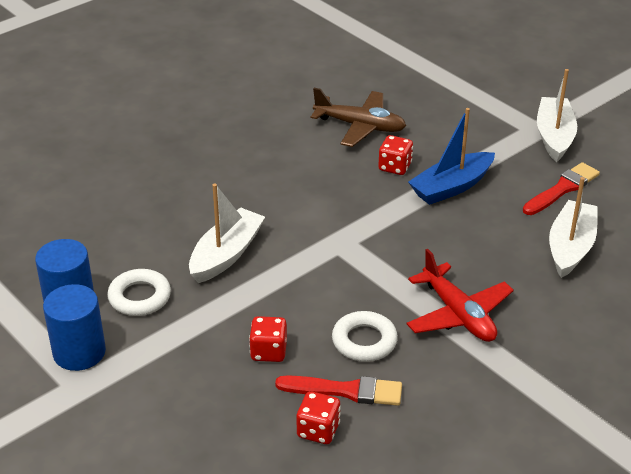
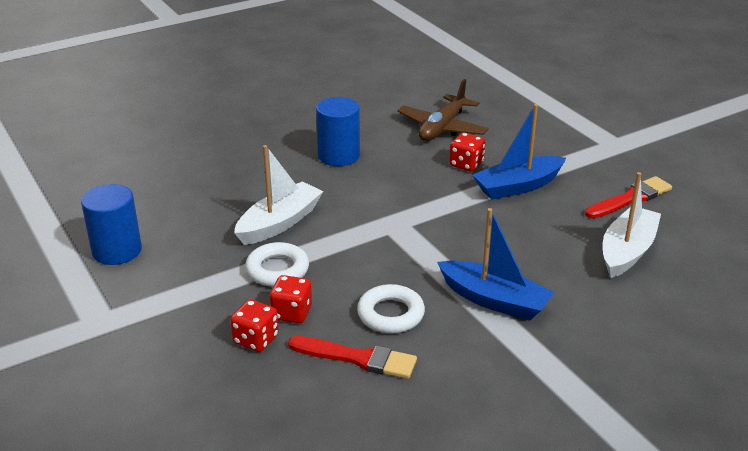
camera: 10 degrees right, 5 degrees down
(79, 352) = (109, 293): blue cylinder -> blue cylinder (338, 155)
(139, 297) = (184, 251): white ring -> white ring (277, 270)
(318, 430) = (318, 392): red dice -> red dice (256, 339)
(360, 126) = (442, 128): brown plane -> brown plane turned 90 degrees clockwise
(458, 314) = (494, 300): red plane -> blue boat
(554, 136) = (633, 152): white boat -> none

